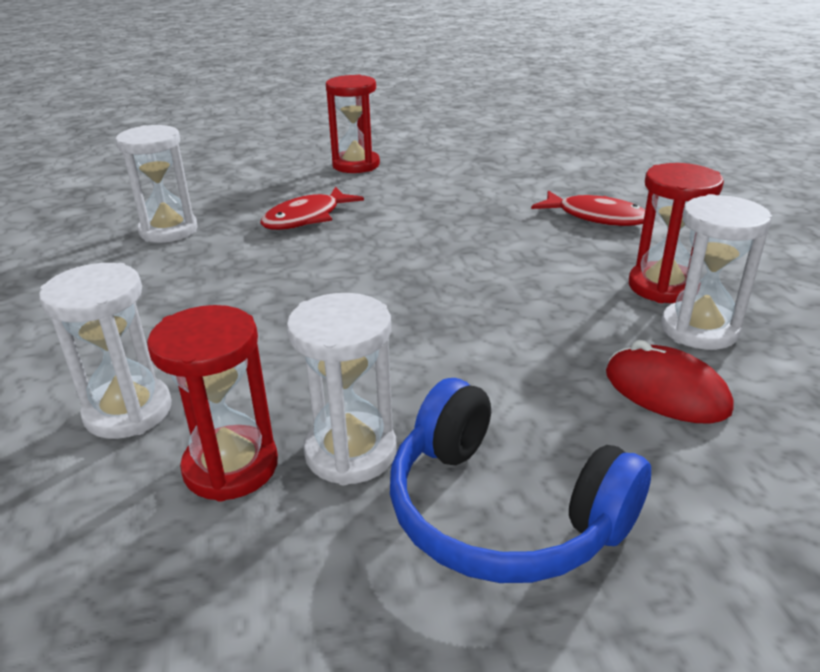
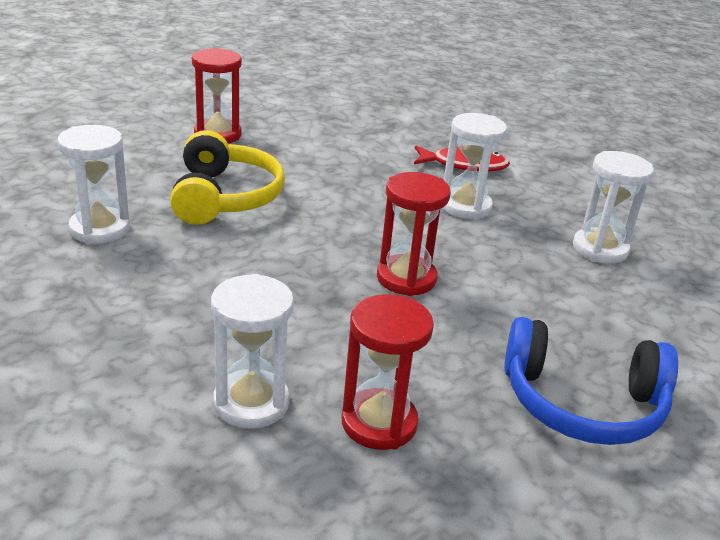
camera: 30 degrees left, 0 degrees up
(306, 218) = (225, 197): red fish -> yellow headphones
(351, 452) = (453, 390): white hourglass -> white hourglass (465, 206)
(662, 286) = (554, 219): red hourglass -> red hourglass (406, 278)
(666, 391) = (612, 298): red mouse -> none

